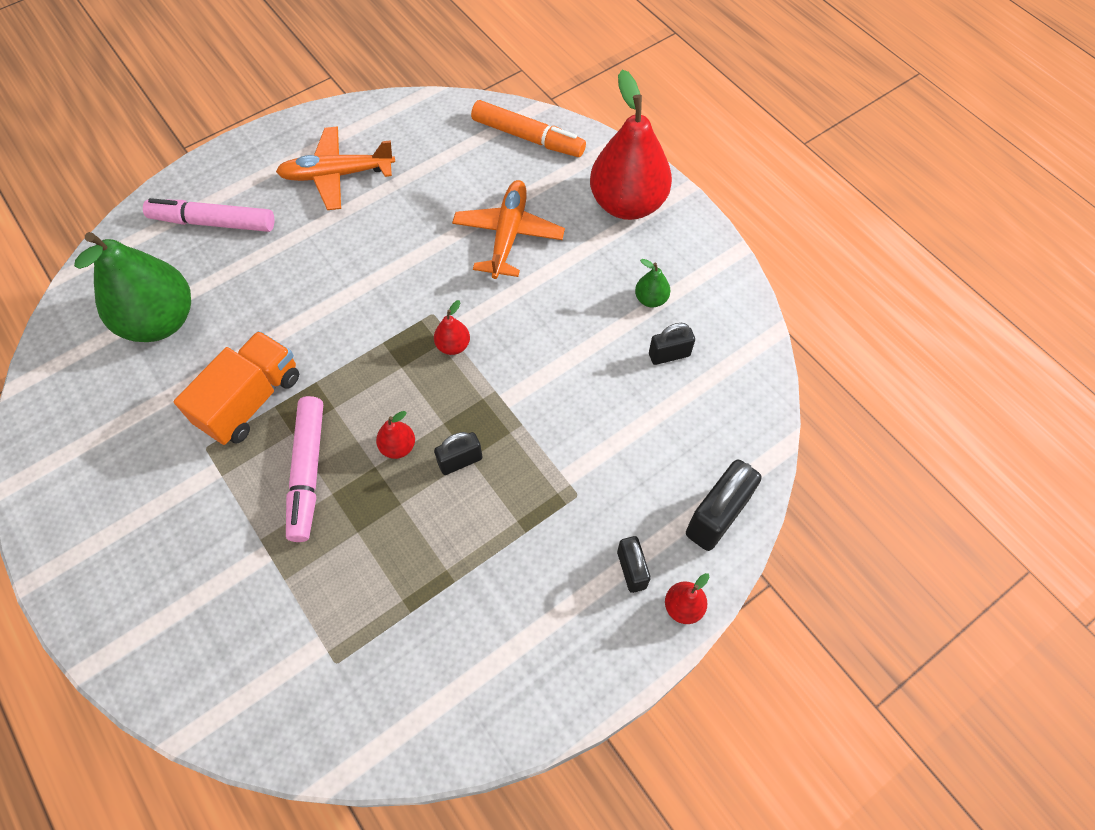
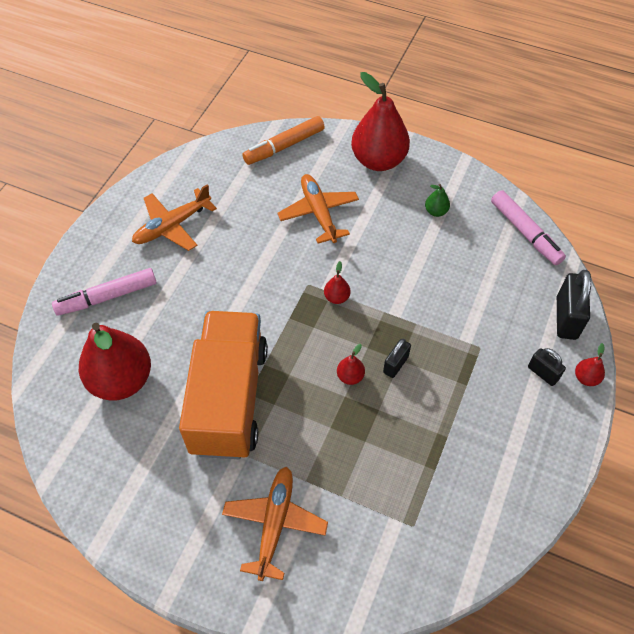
camera: 30 degrees left, 5 degrees down
(160, 321) = (121, 380): green pear -> red pear
(192, 568) = (275, 523): none -> orange plane
(251, 400) = (229, 398): orange truck -> orange truck, size x1.65
(307, 472) = (304, 422): pink marker -> pink marker (525, 232)
(528, 137) = (284, 146): orange marker -> orange marker turned 150 degrees clockwise
(669, 355) = (471, 239): black padlock -> none

